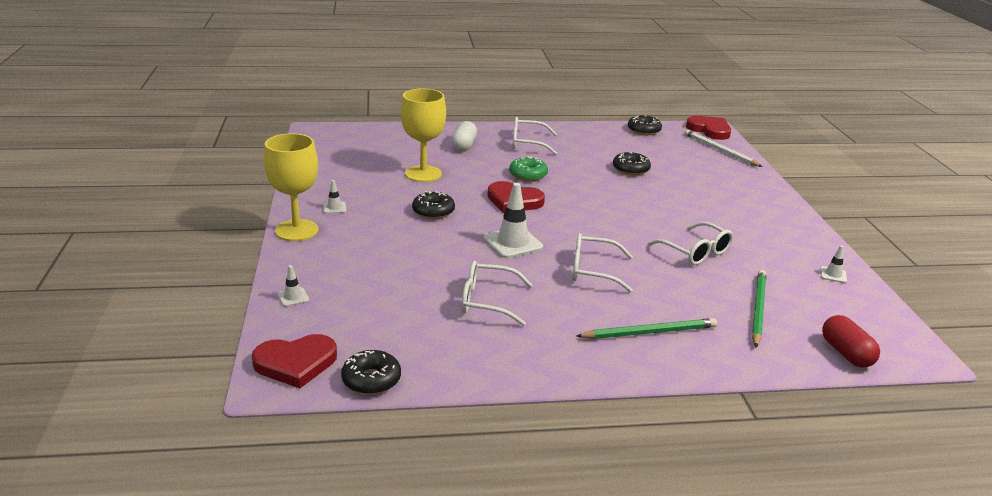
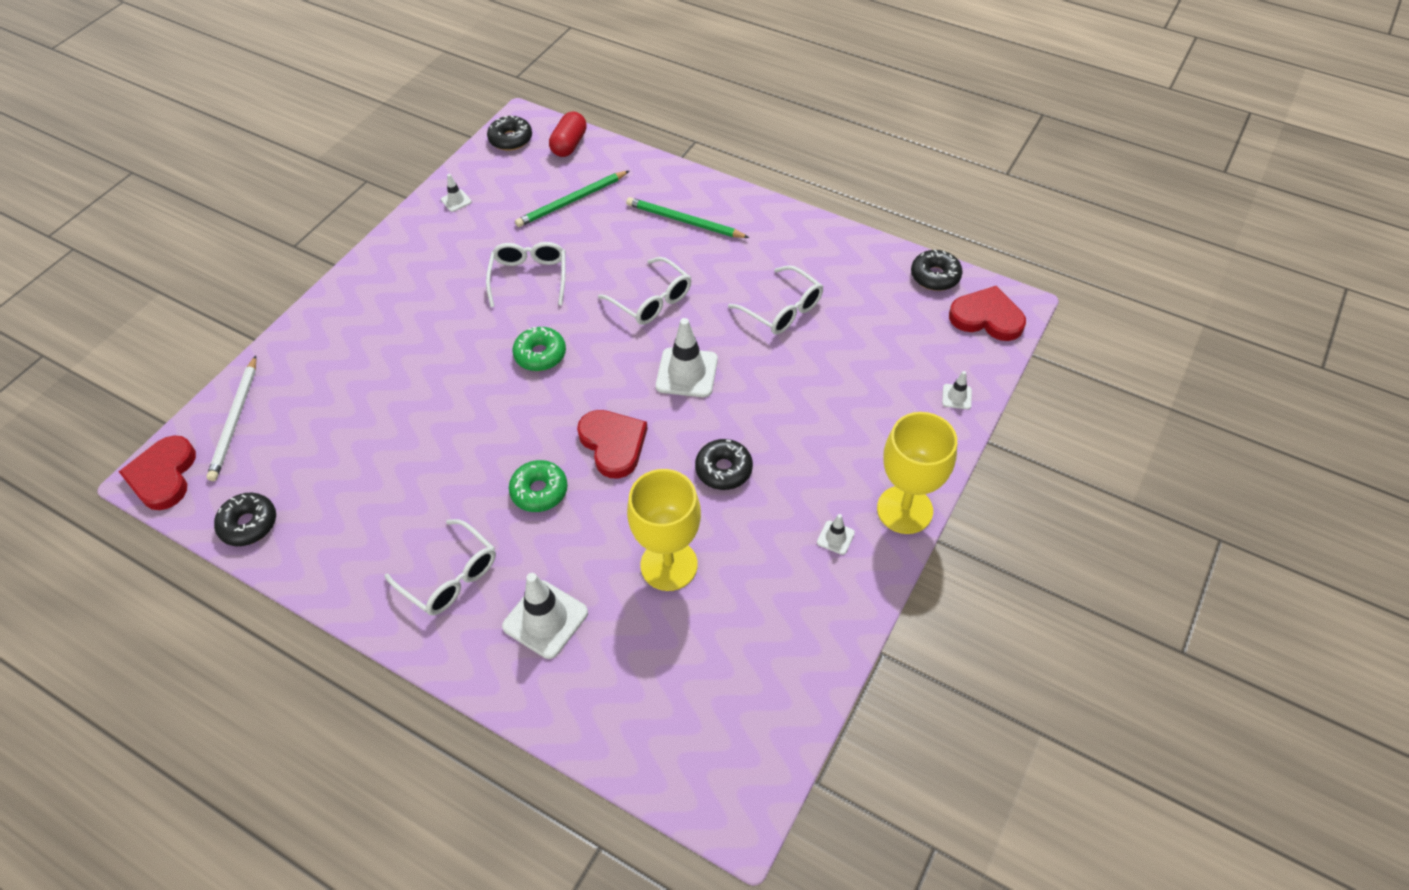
camera: 140 degrees left, 25 degrees up
(464, 145) = (545, 619): white capsule -> white traffic cone
(618, 220) = (540, 354): none -> green donut
(630, 169) = (402, 437): black donut -> black donut (511, 139)

